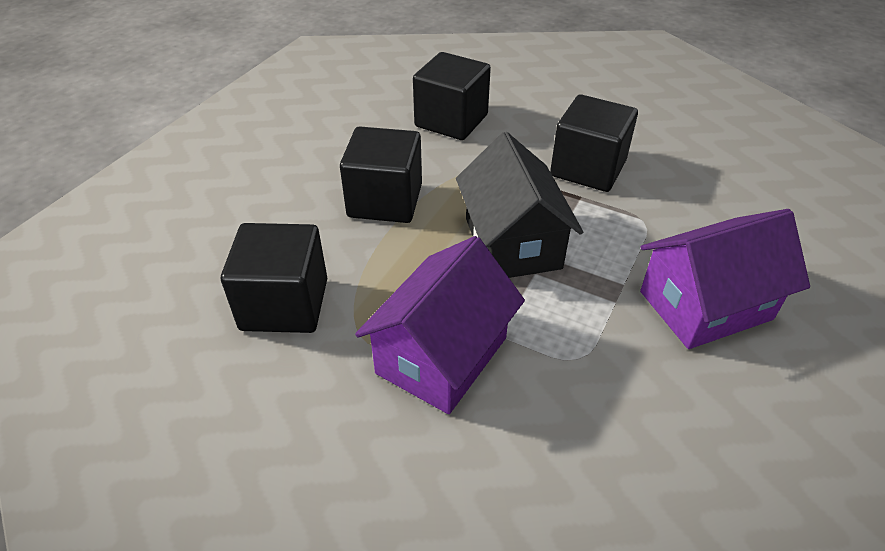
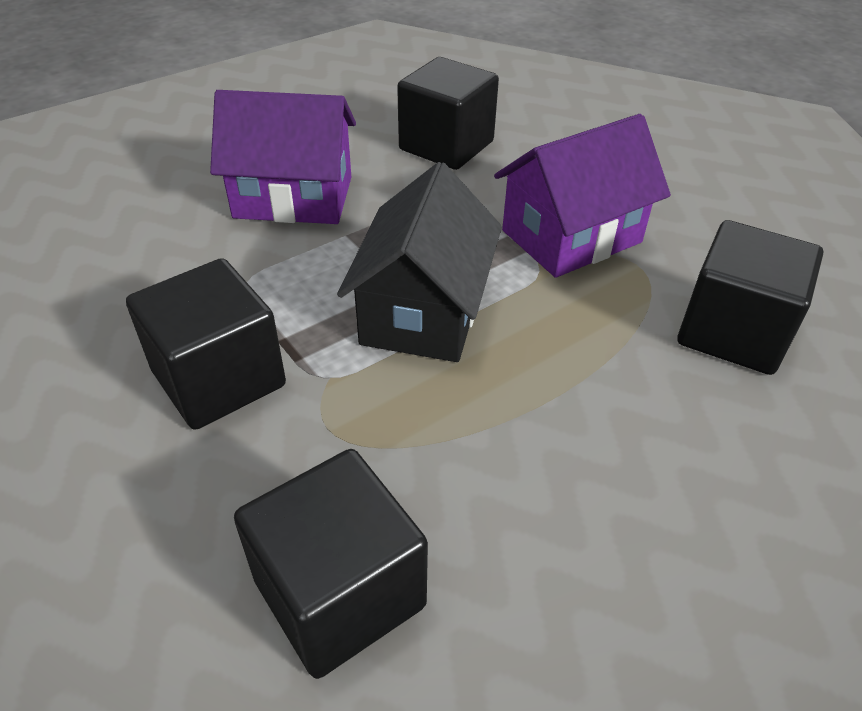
camera: 155 degrees left, 0 degrees up
(385, 201) = (561, 435): black cube -> black cube (446, 146)

